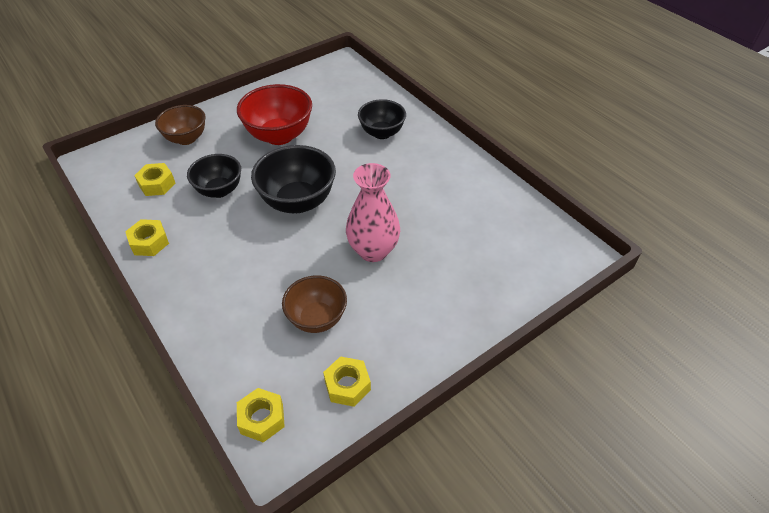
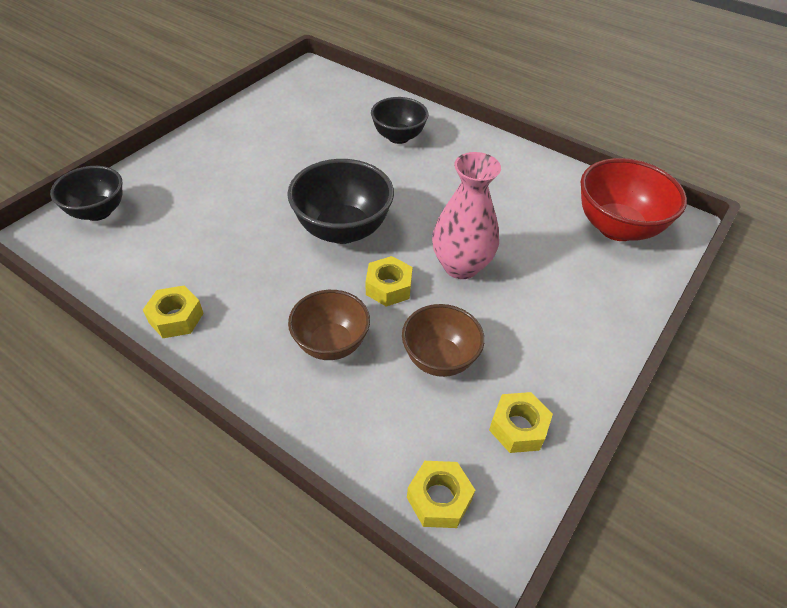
camera: 20 degrees left, 0 degrees up
(157, 184) = (150, 244): yellow nut -> yellow nut (388, 287)
(186, 139) = (162, 183): brown bowl -> brown bowl (331, 344)
(219, 190) = (237, 236): black bowl -> black bowl (98, 212)
(279, 135) = (279, 160): red bowl -> red bowl (617, 227)

